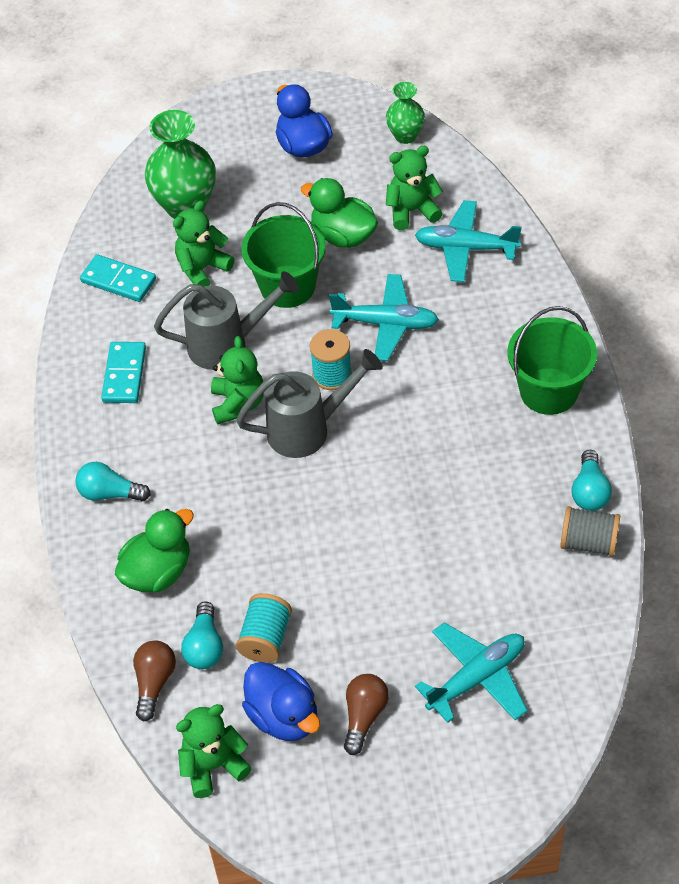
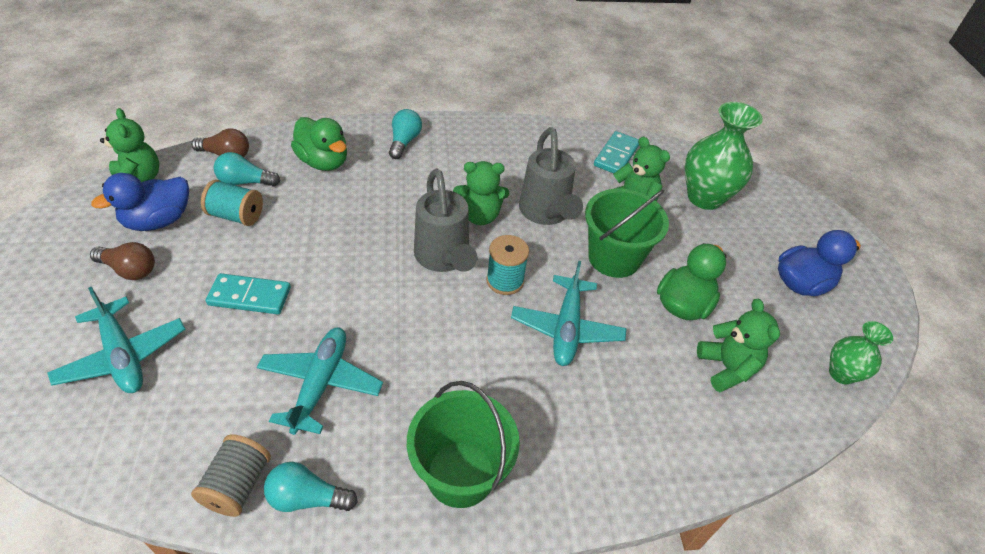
camera: 85 degrees right, 5 degrees down
(124, 375) = (518, 154): turquoise domino -> turquoise domino (249, 296)
(465, 248) = (677, 414): turquoise plane -> turquoise plane (320, 384)

